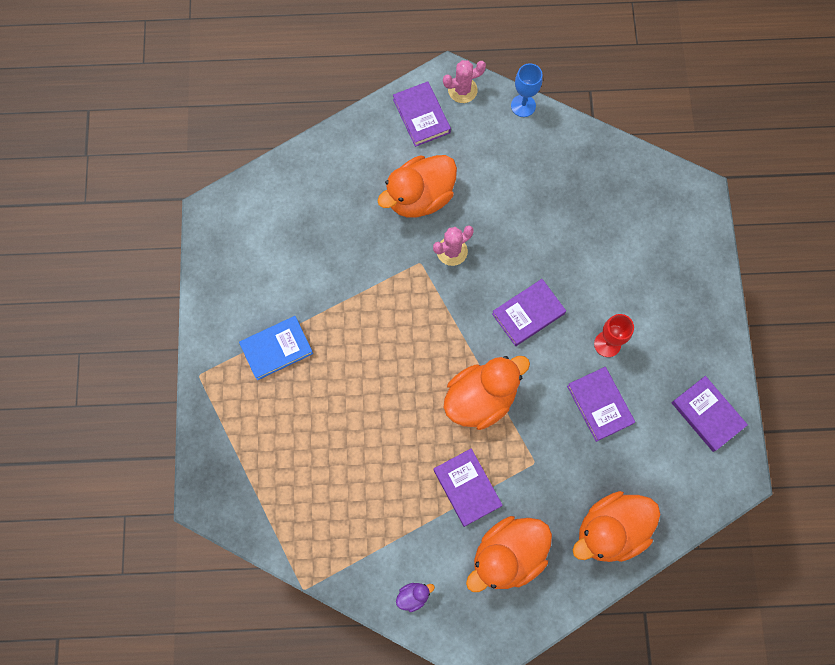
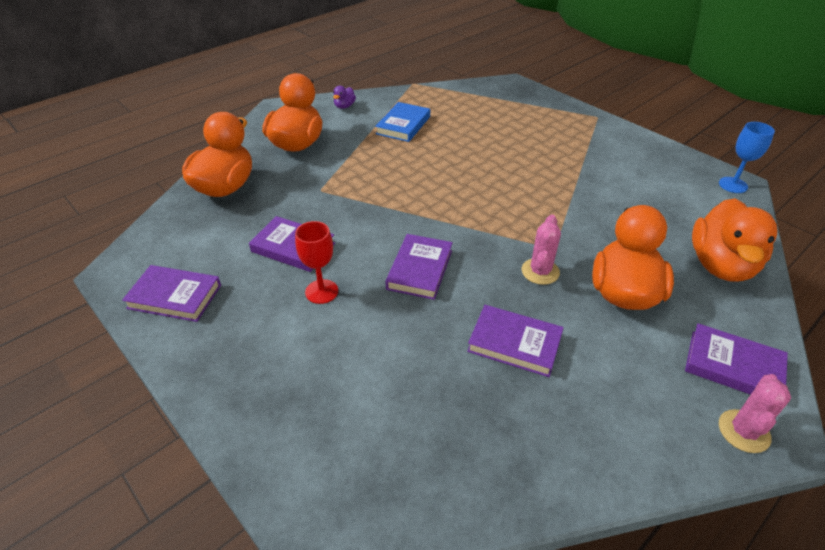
camera: 140 degrees right, 30 degrees down
(276, 349) = (574, 148): blue book -> blue book (403, 125)
(467, 488) = (359, 156): purple book -> purple book (514, 343)
(480, 399) = (400, 199): orange duck -> orange duck (721, 265)
(523, 106) = (662, 470): blue goblet -> blue goblet (733, 185)

